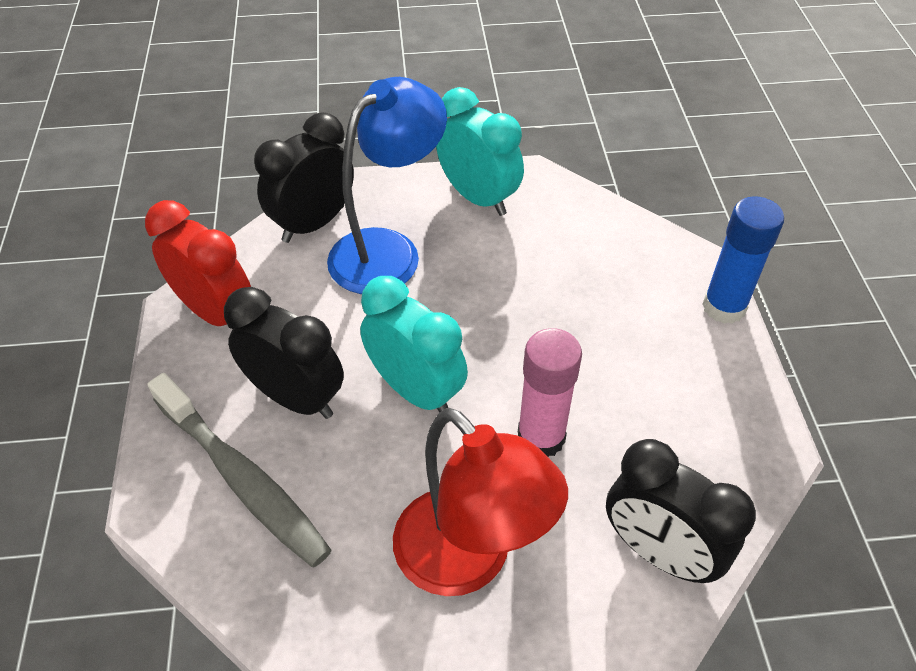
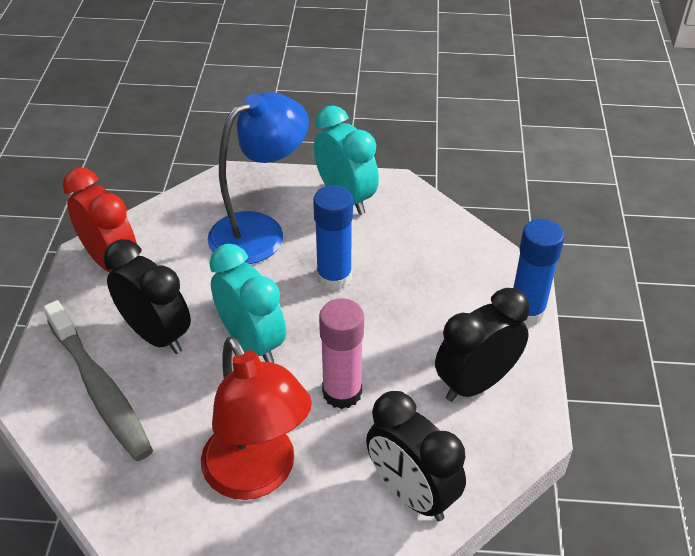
camera: 10 degrees right, 5 degrees down
(313, 224) = (206, 203): black clock -> black clock (476, 383)
(491, 295) = (334, 277): none -> blue glue stick

